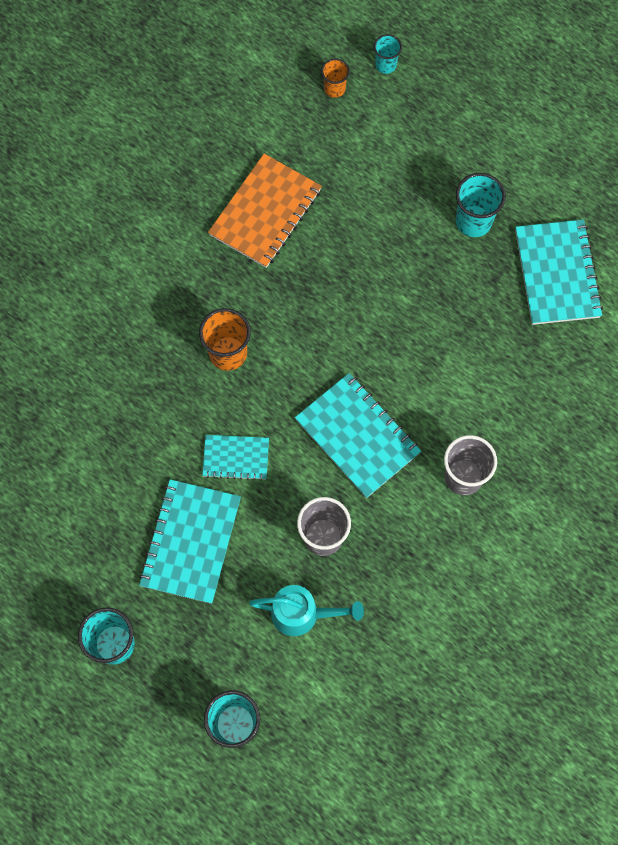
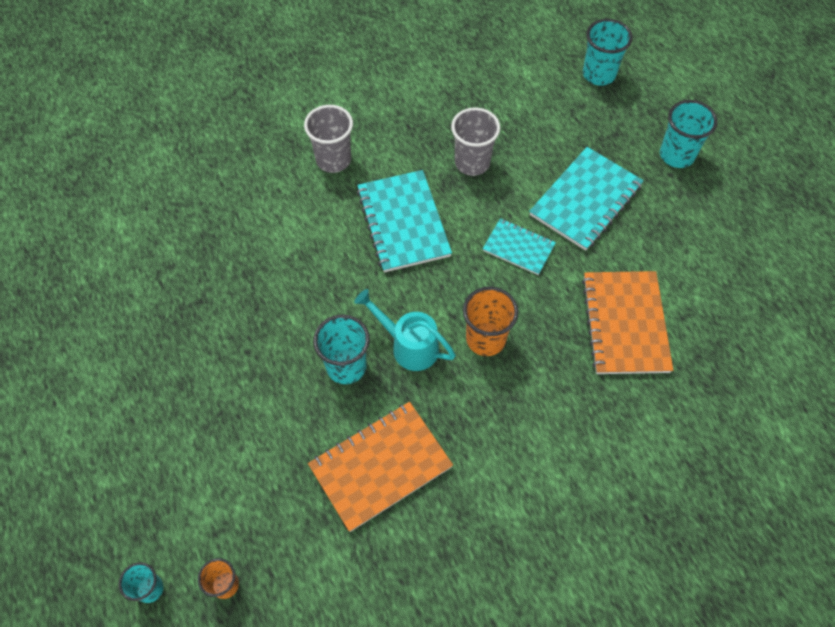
camera: 155 degrees left, 10 degrees down
(109, 422) = (625, 324): none -> orange notebook
(302, 614) = (515, 120): turquoise watering can -> turquoise watering can (409, 345)
(473, 221) = (180, 363): turquoise cup -> turquoise cup (346, 366)
(557, 274) = (141, 282): turquoise notebook -> none

